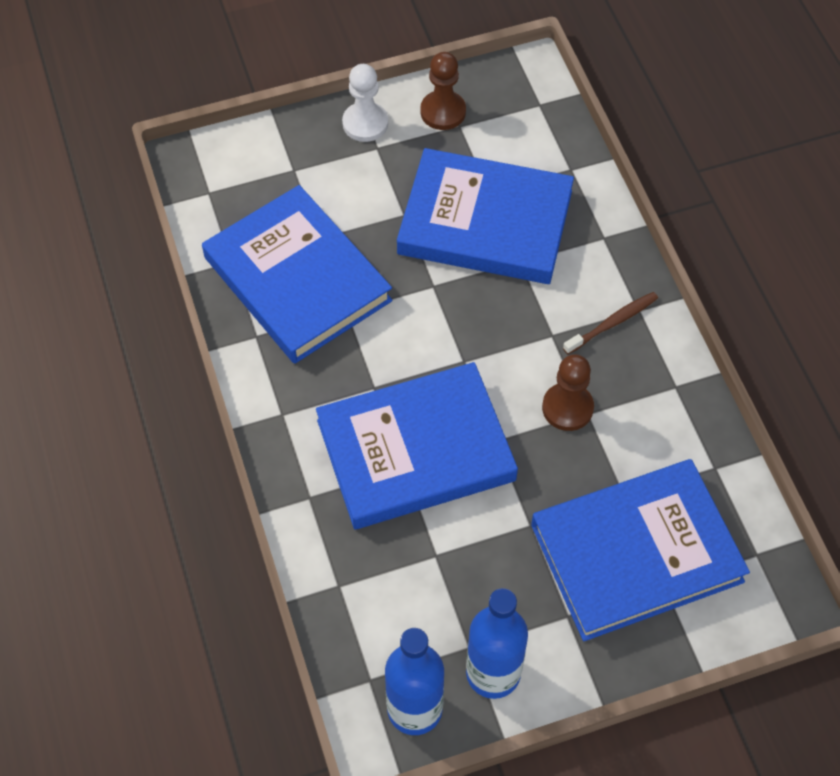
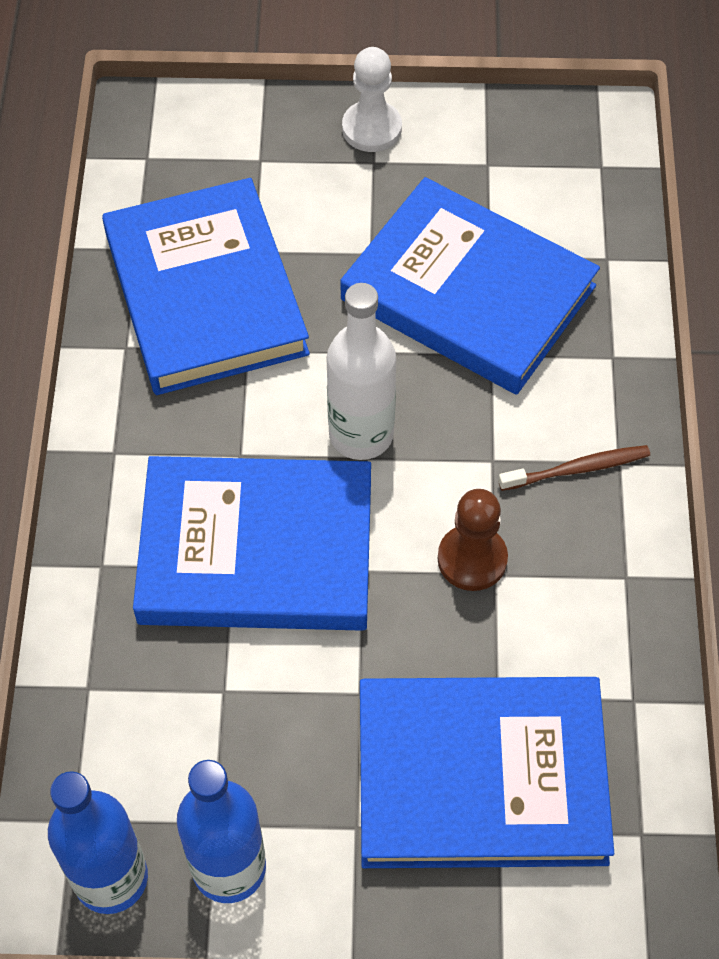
camera: 20 degrees right, 0 degrees up
(443, 112) = (474, 141): brown pawn -> none
(453, 346) = (361, 434): none -> white bottle

